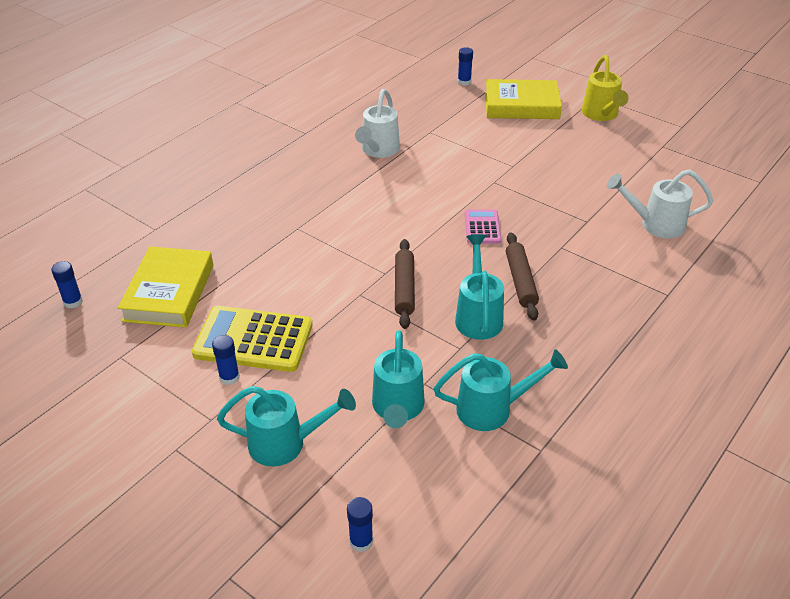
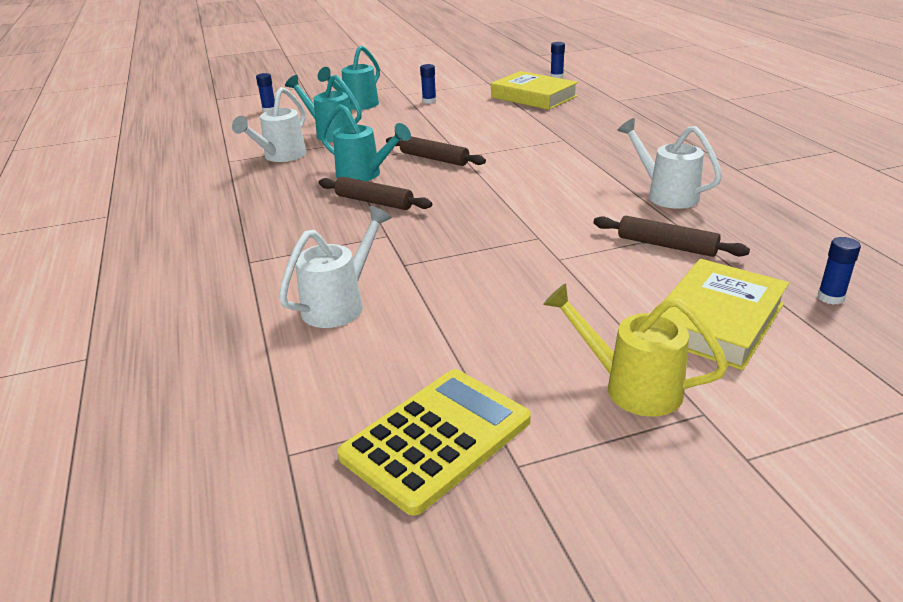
camera: 125 degrees right, 10 degrees down
(253, 340) = (452, 110): yellow calculator -> yellow calculator (436, 439)
(456, 134) = (666, 246): none -> brown rolling pin
(482, 227) = (468, 208): pink calculator -> none
(492, 409) = (281, 156): turquoise watering can -> white watering can

